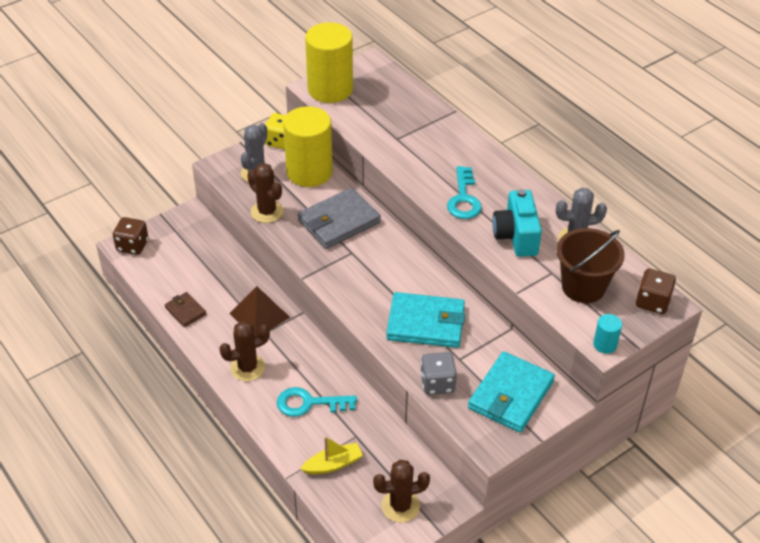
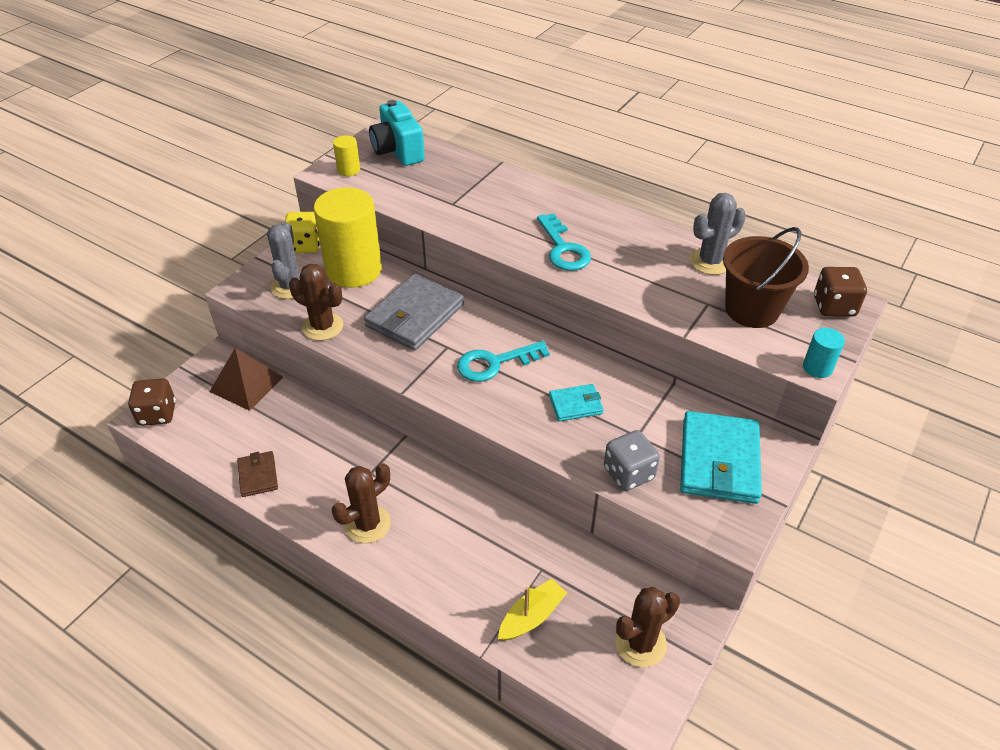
camera: 20 degrees left, 0 degrees up
(185, 311) = (258, 476): brown wallet -> brown wallet turned 45 degrees clockwise
(259, 315) = (354, 454): brown pyramid -> brown pyramid (246, 384)
(309, 403) = (465, 545): turquoise key -> turquoise key (495, 363)
(330, 89) = (348, 170): yellow cylinder -> yellow cylinder, size x0.42
(425, 323) = (575, 405): turquoise wallet -> turquoise wallet, size x0.51
(516, 236) = (645, 274): turquoise camera -> turquoise camera (398, 151)

